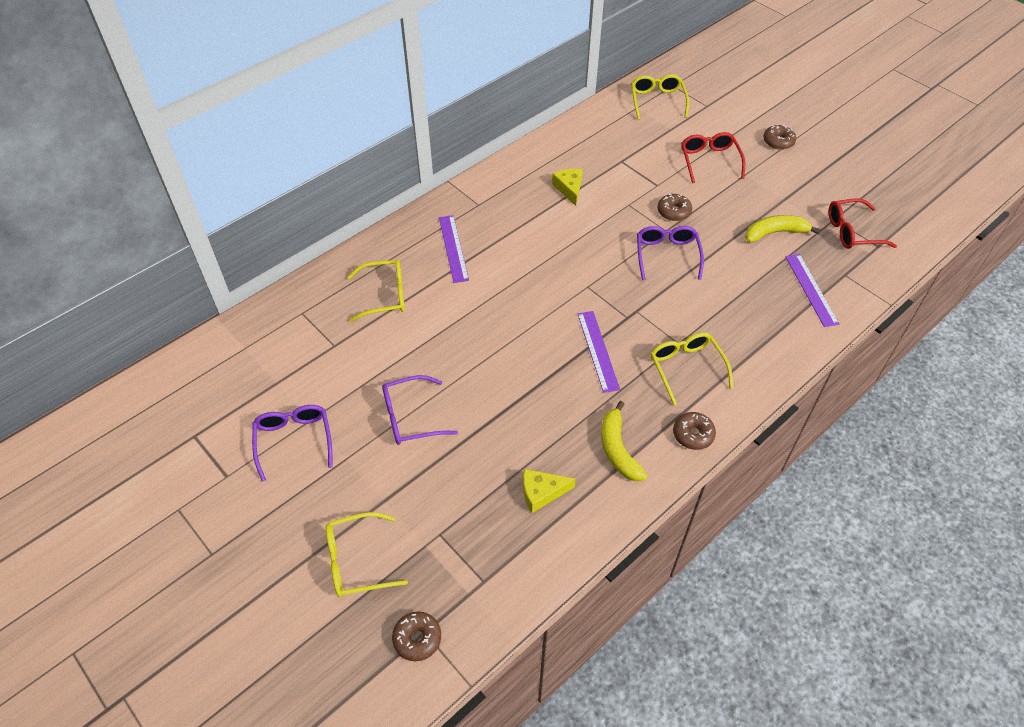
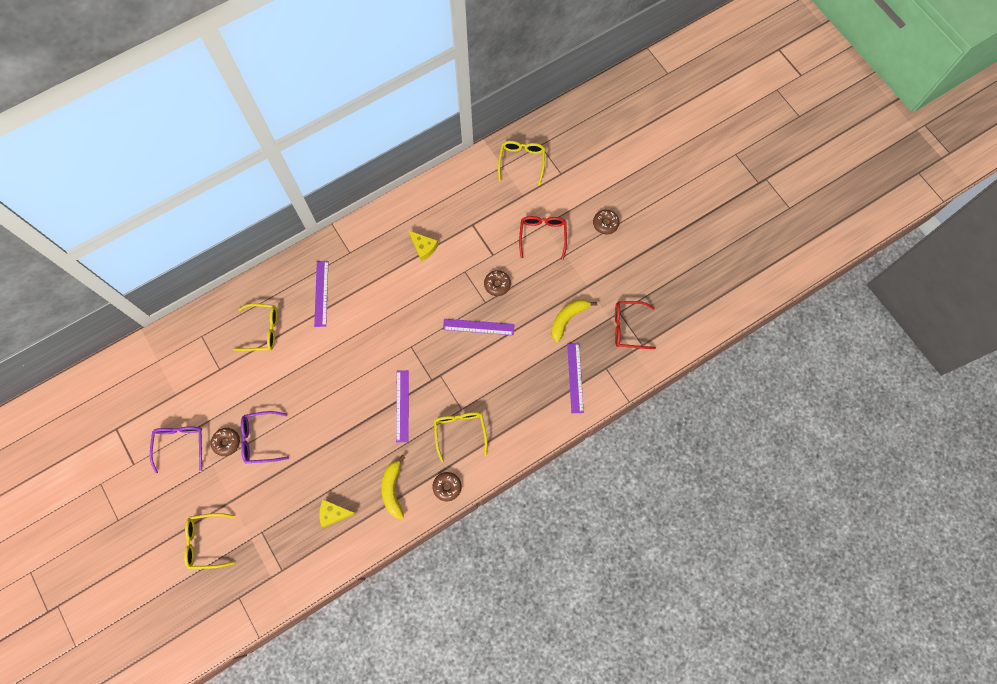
camera: 10 degrees right, 20 degrees up
(417, 639) = (233, 601): brown donut -> brown donut (226, 442)
(569, 188) = (423, 247): yellow cheese -> yellow cheese turned 135 degrees clockwise
(667, 255) = (478, 327): purple glasses -> purple ruler
(775, 233) = (568, 319): yellow banana -> yellow banana turned 45 degrees counterclockwise

